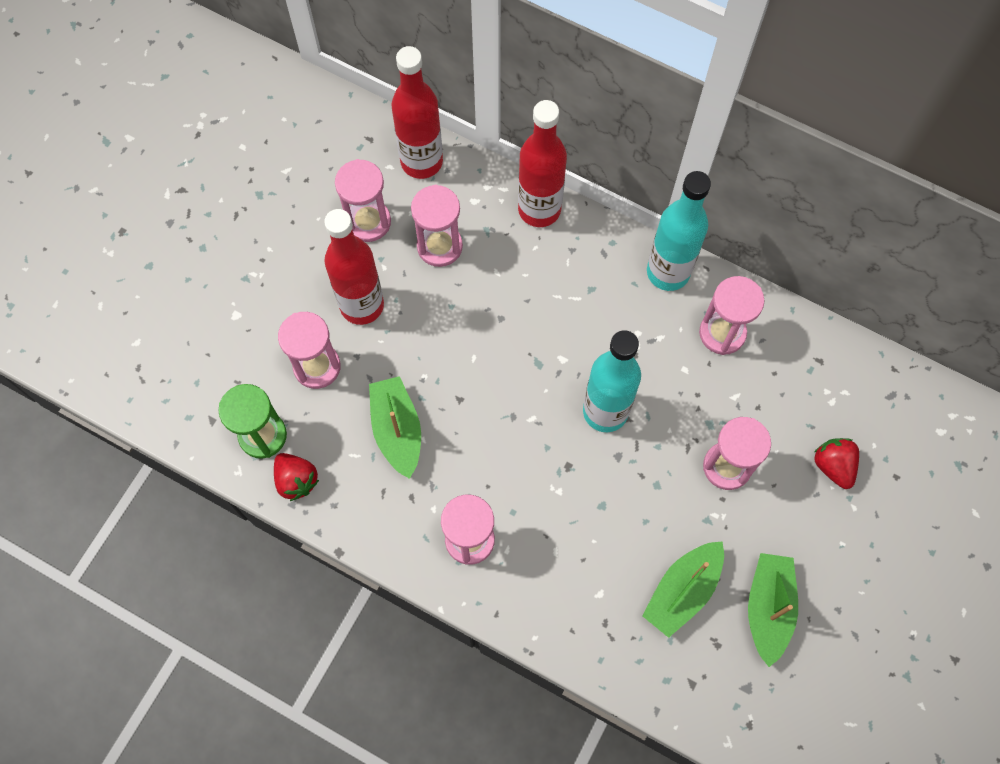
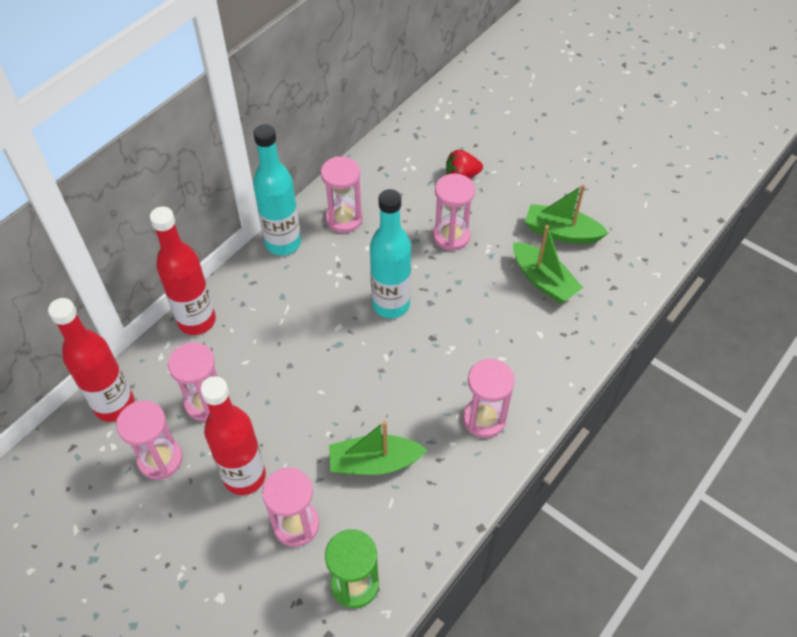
camera: 80 degrees left, 15 degrees down
(296, 480) = (406, 557): red strawberry -> none

